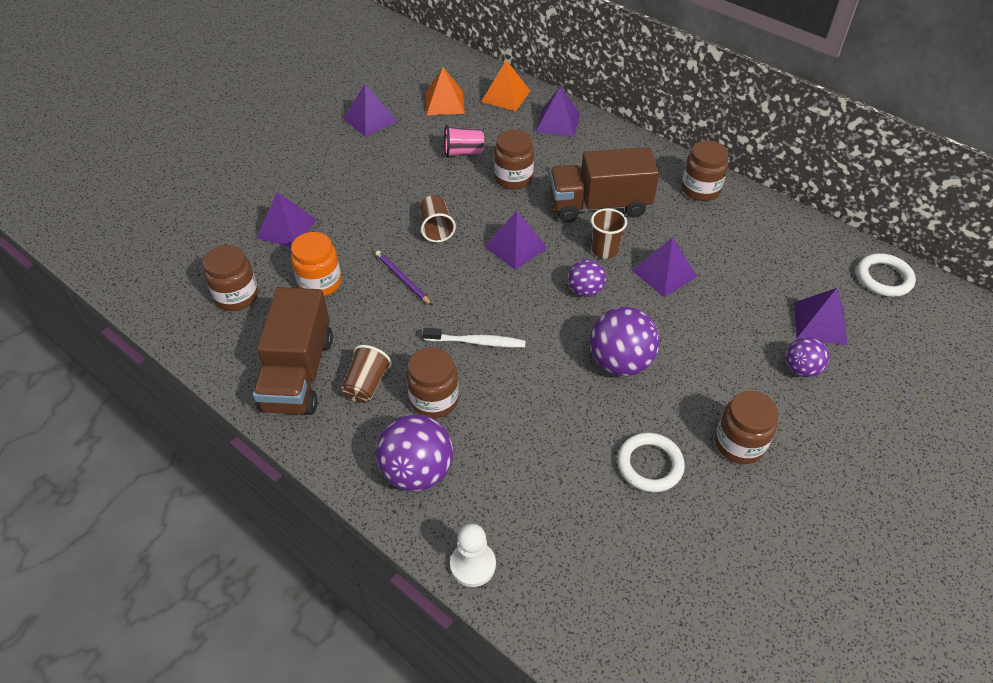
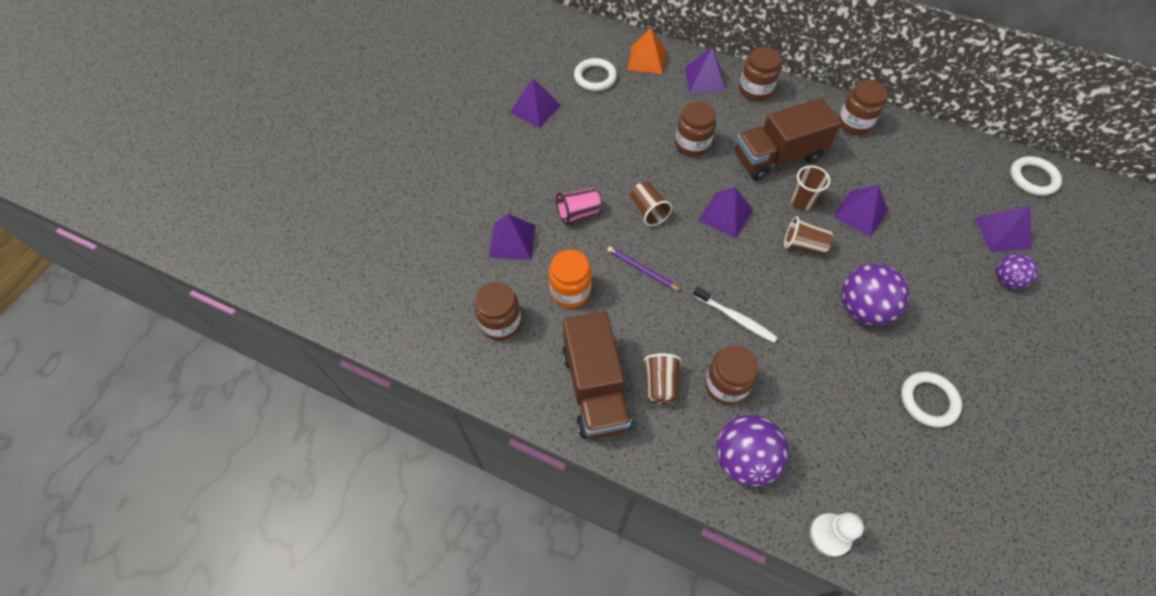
camera: 15 degrees left, 10 degrees up
(444, 103) = (595, 77): orange pyramid -> white ring
(463, 152) = (636, 126): pink cup -> pink cup (578, 213)
(477, 342) = (736, 318): white toothbrush -> white toothbrush turned 45 degrees clockwise
(585, 290) = (803, 245): purple ball -> brown cup
(739, 444) = (989, 362): brown jar -> brown jar (755, 90)

